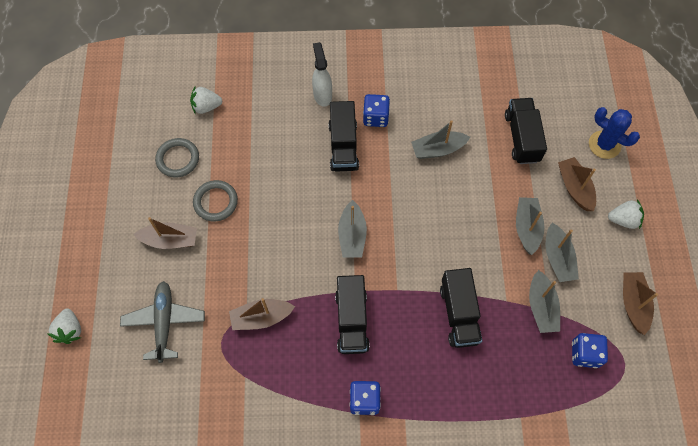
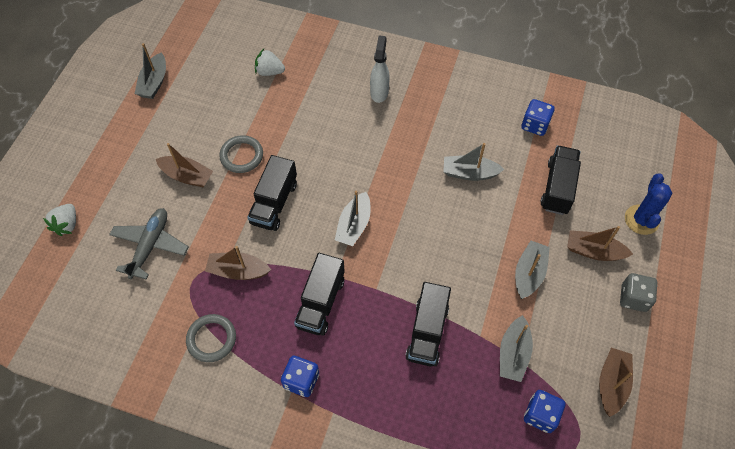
camera: 20 degrees right, 5 degrees down
(178, 159) = (224, 109): grey ring -> grey ring (211, 339)
(343, 146) = (380, 143): black truck -> black truck (274, 203)
(375, 117) = (421, 126): blue dice -> blue dice (535, 125)
(557, 258) = (549, 312): grey boat -> grey boat (154, 82)
(574, 188) = (594, 251): brown boat -> brown boat turned 75 degrees counterclockwise
(604, 145) = (641, 220): blue cactus -> blue cactus turned 45 degrees clockwise
(623, 220) = (633, 298): white strawberry -> grey dice

